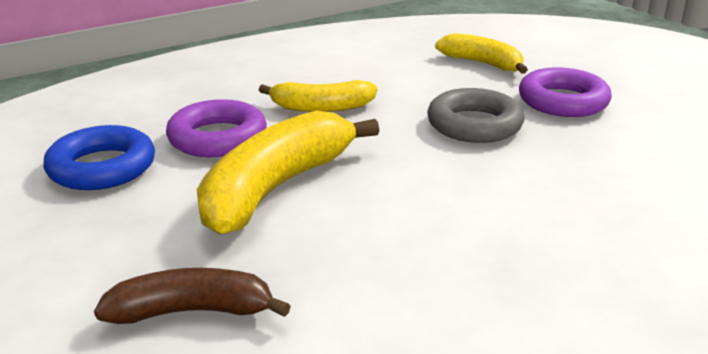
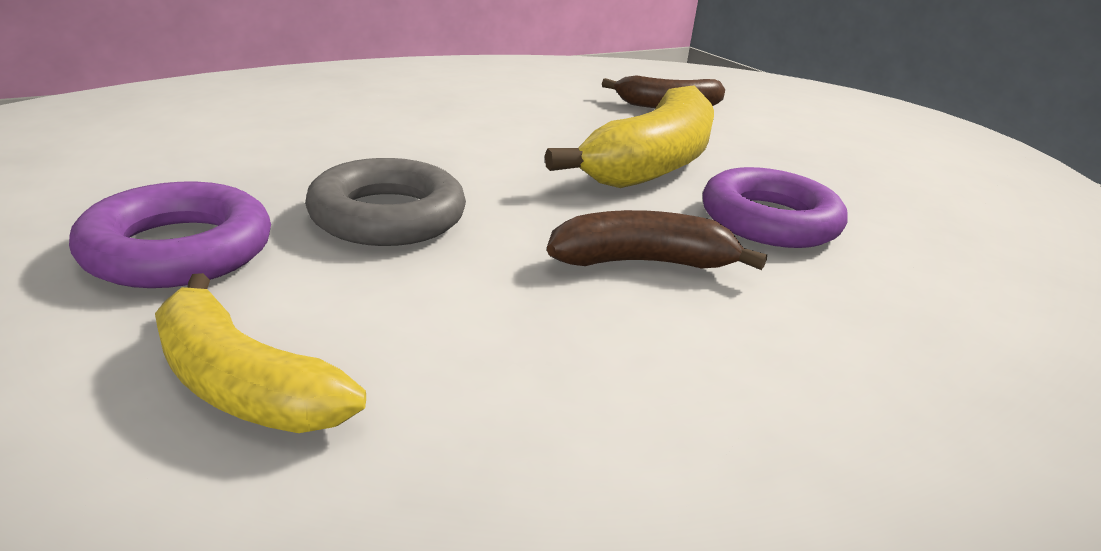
camera: 175 degrees right, 0 degrees up
(102, 167) = (866, 194): blue ring -> none
(322, 107) = (642, 262): yellow banana -> brown banana

